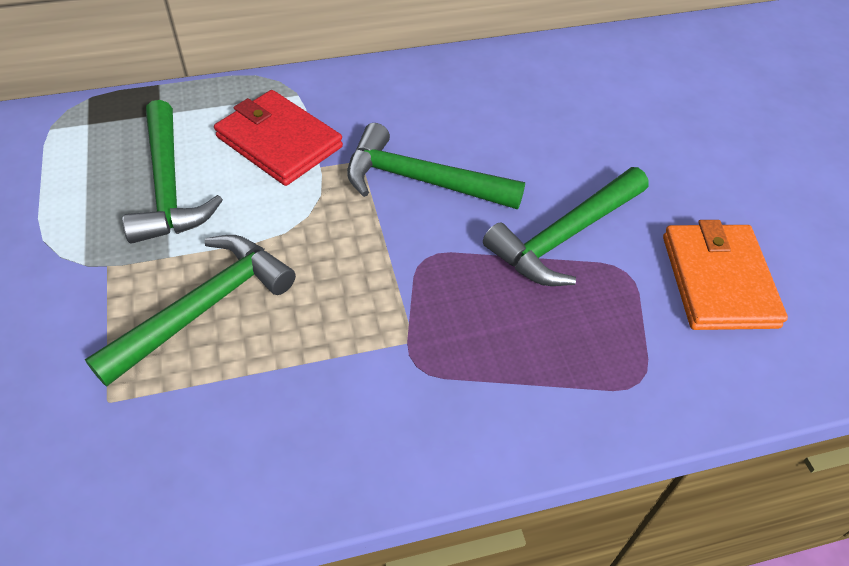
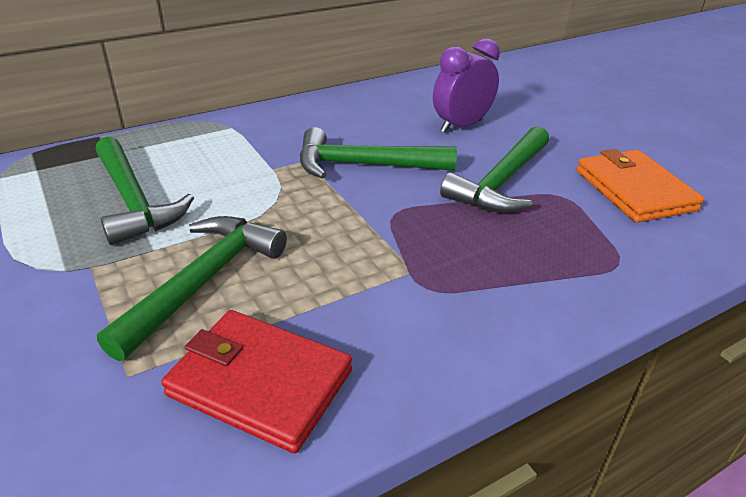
camera: 15 degrees left, 15 degrees down
(279, 142) = (227, 158): red wallet -> red wallet (260, 382)
(559, 138) = (461, 126): none -> purple clock

